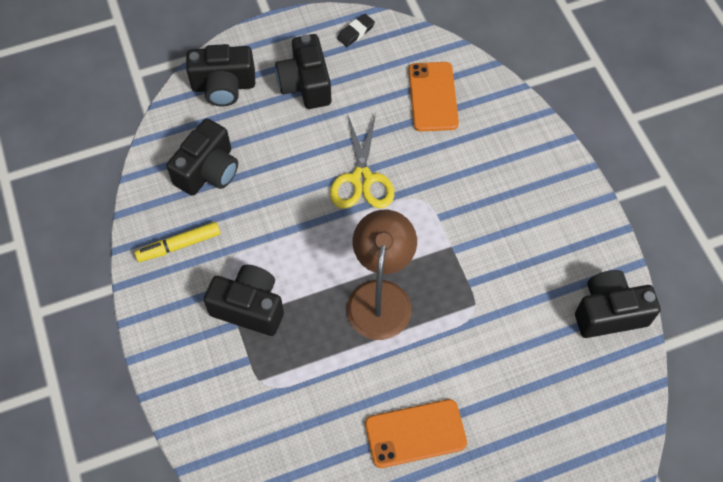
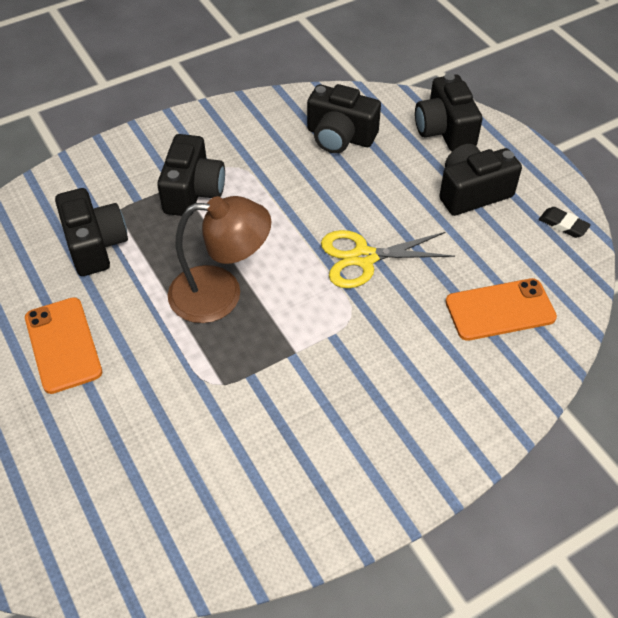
camera: 80 degrees right, 10 degrees down
(179, 245) = (252, 131): yellow marker -> none
(609, 313) = (231, 537): black camera -> black camera (95, 245)

